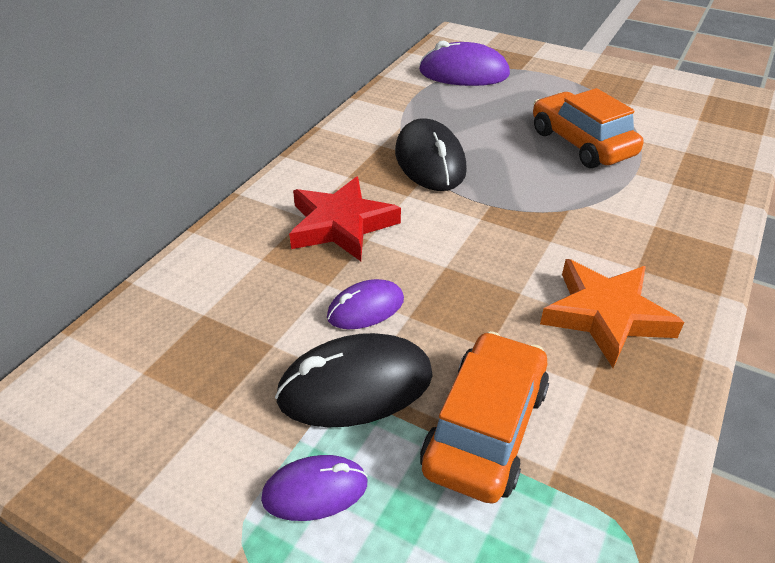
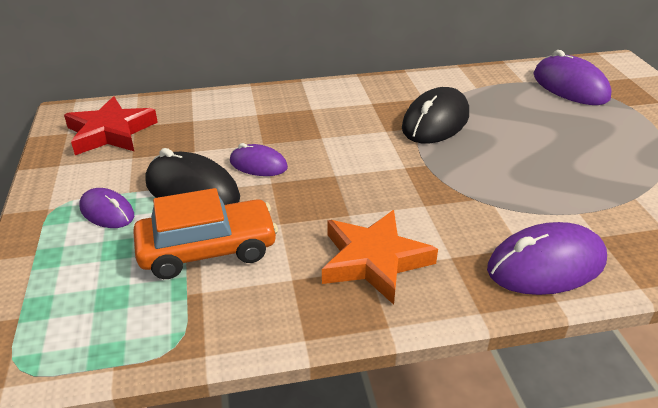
camera: 50 degrees right, 5 degrees down
(341, 225) = (321, 123): red star -> red star (110, 132)
(581, 143) = (573, 171): orange car -> none
(687, 227) = (546, 265): none -> purple mouse

